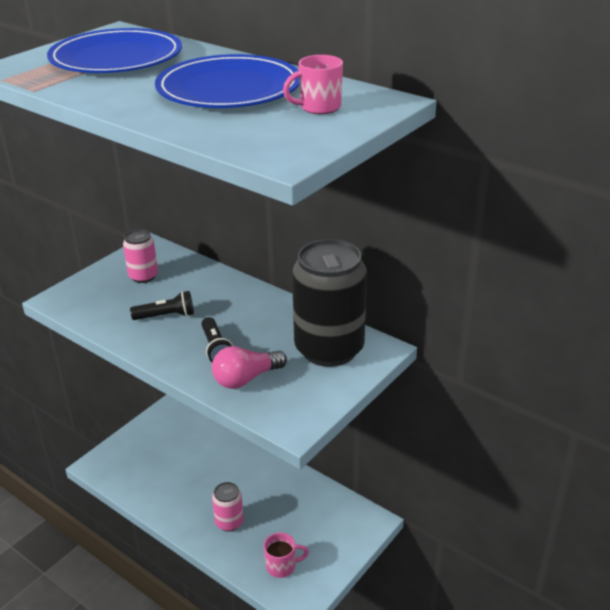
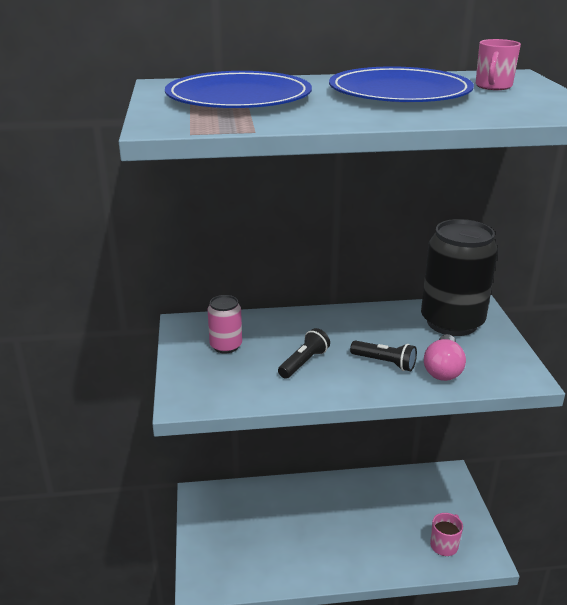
camera: 45 degrees left, 5 degrees down
(229, 522) = (368, 544): pink can -> none

